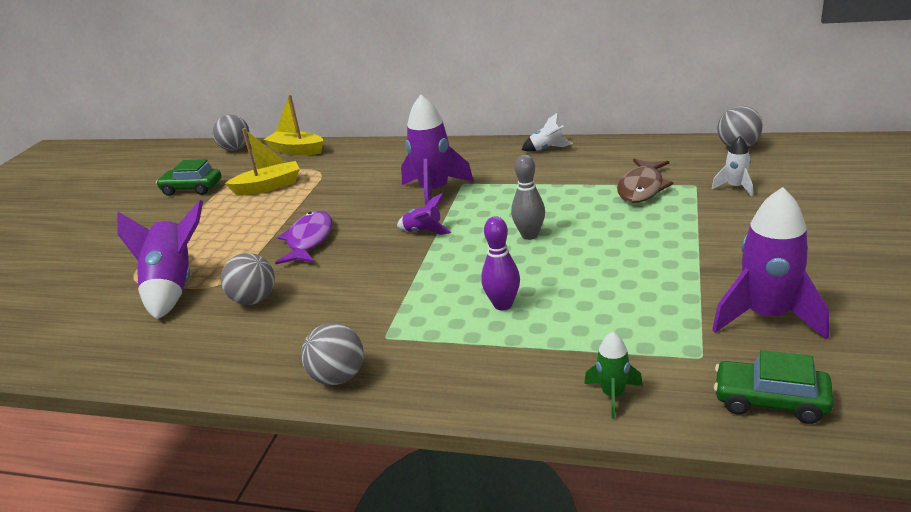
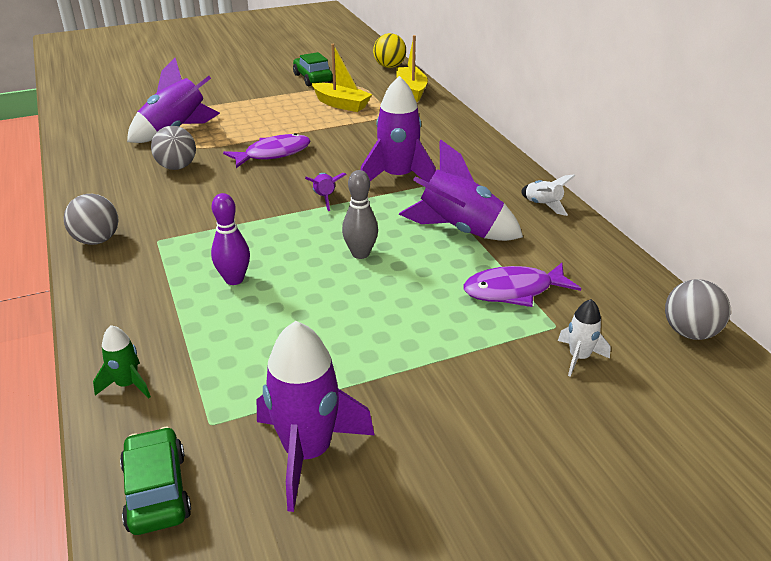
camera: 50 degrees right, 5 degrees up
(235, 149) = (389, 66): grey ball -> yellow ball
(542, 187) = (459, 230): none -> purple rocket
(642, 188) = (514, 291): brown fish -> purple fish

